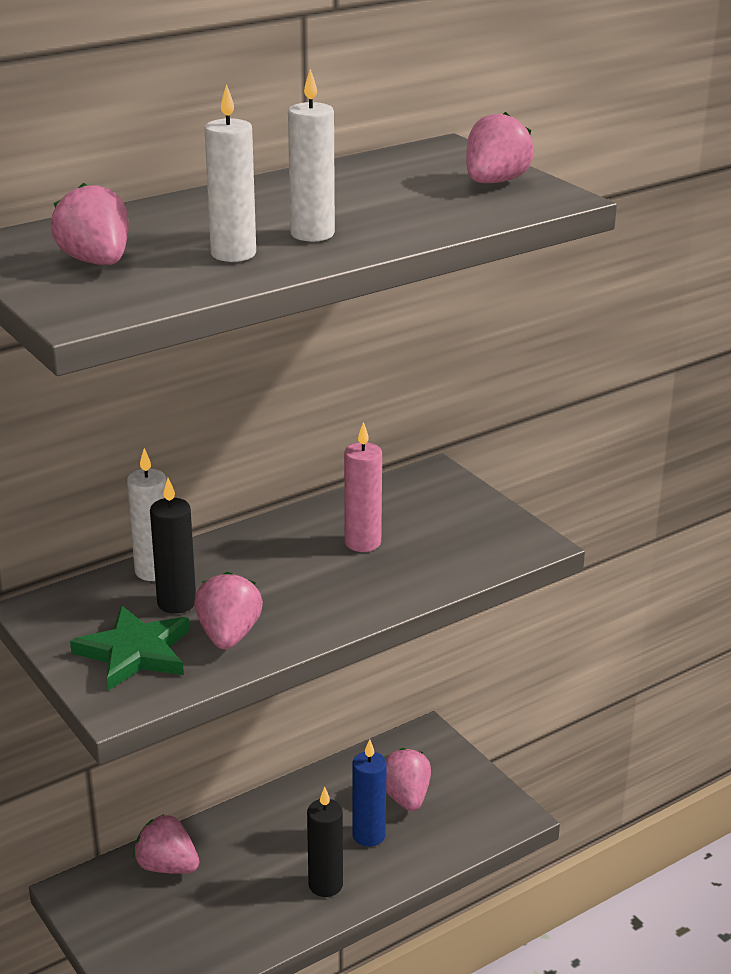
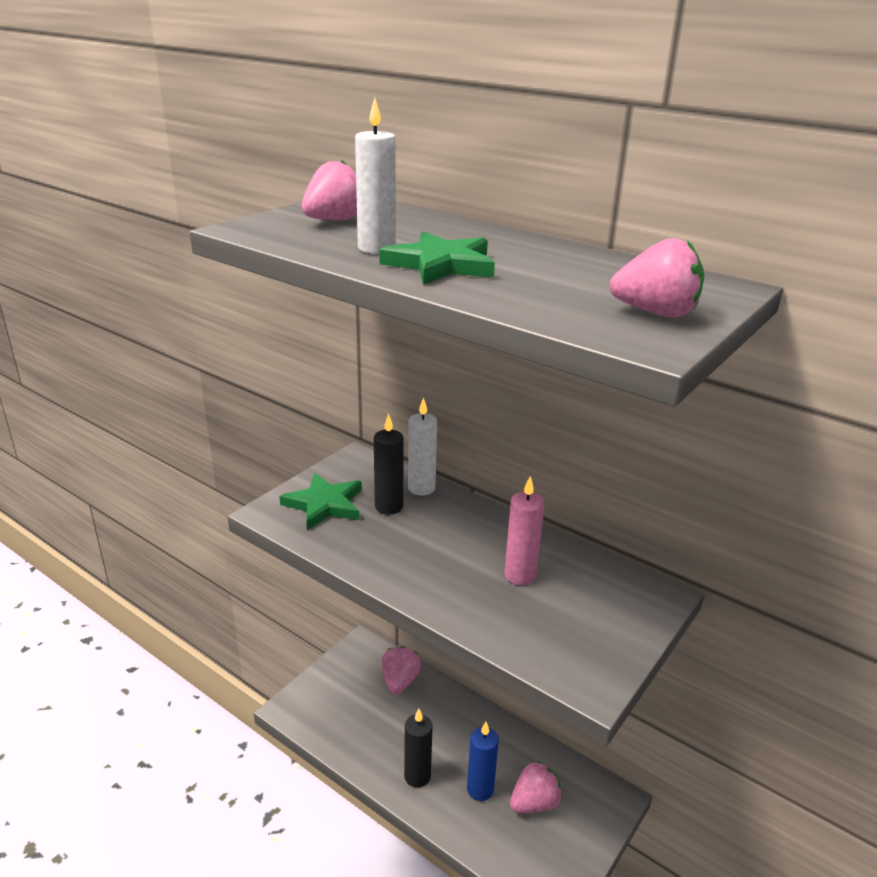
camera: 70 degrees right, 0 degrees up
(228, 636) = (360, 538): pink strawberry -> none
(312, 234) = (440, 264): white candle -> green star

